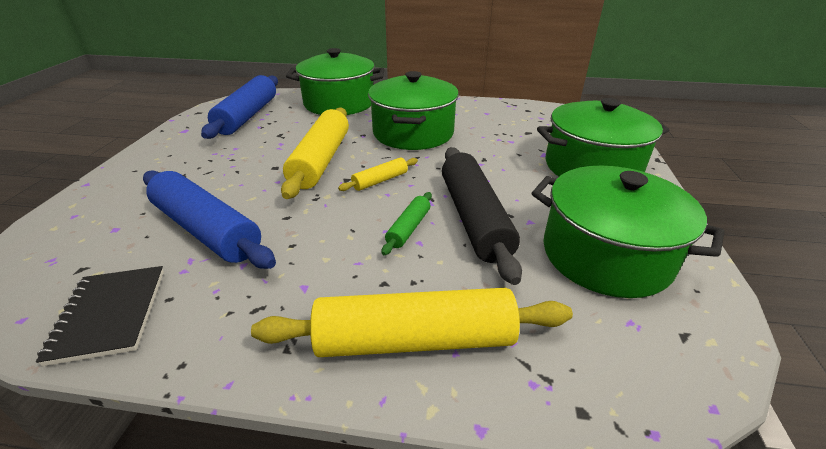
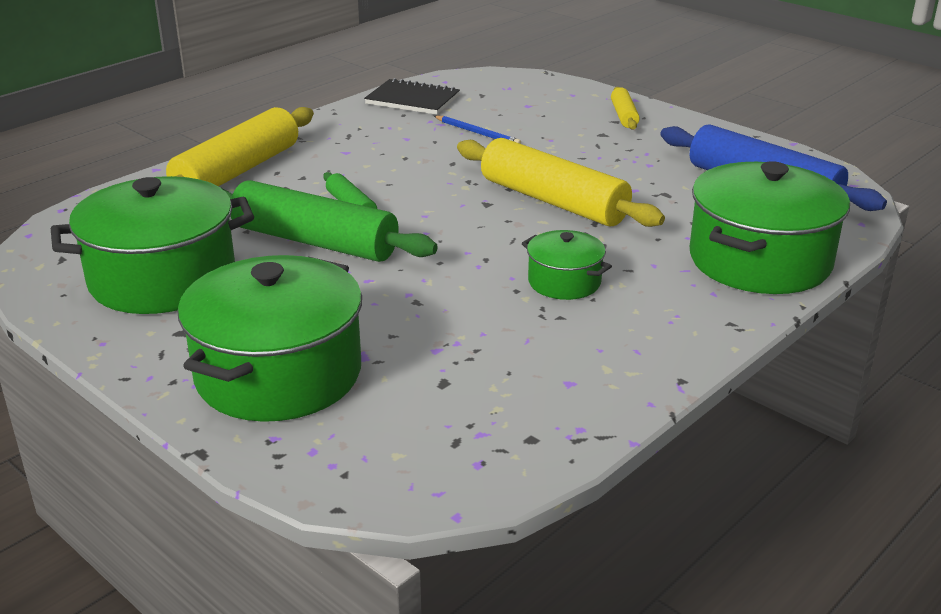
camera: 125 degrees right, 5 degrees down
(207, 230) = (477, 133): blue rolling pin -> blue pencil
(380, 181) = (458, 219): yellow rolling pin -> yellow rolling pin (624, 116)
(413, 133) = (564, 282): green pot -> green pot, size x0.50
(474, 218) = (315, 241): black rolling pin -> green rolling pin

